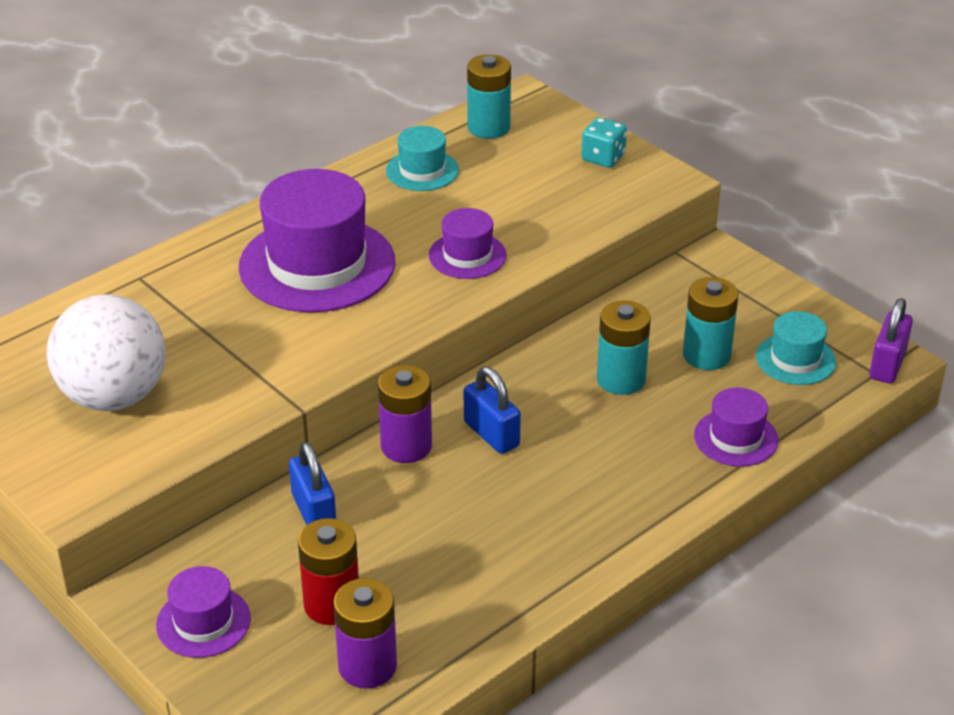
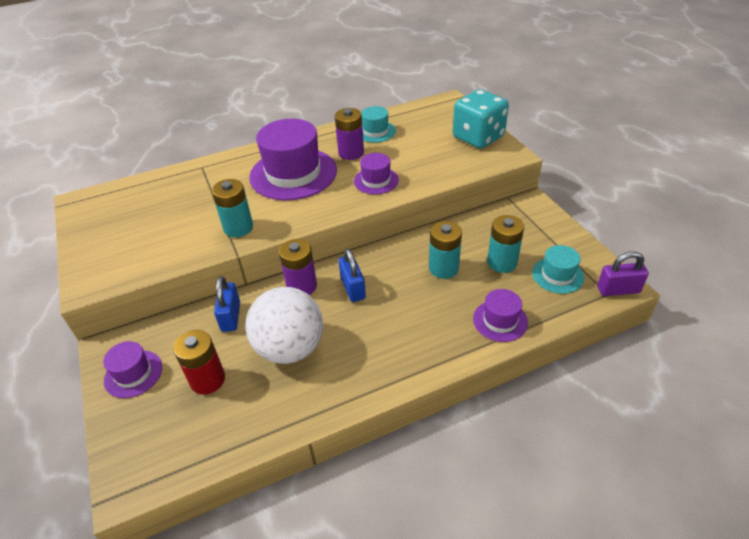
camera: 20 degrees right, 5 degrees up
(114, 396) = (147, 229): white ball -> white ball (290, 348)
(367, 666) = (204, 429): purple battery -> purple battery (351, 153)
(488, 127) = (422, 114): turquoise battery -> turquoise battery (238, 228)
(603, 158) = (478, 137): turquoise dice -> turquoise dice, size x1.96
(887, 365) = (618, 290): purple padlock -> purple padlock turned 45 degrees clockwise

